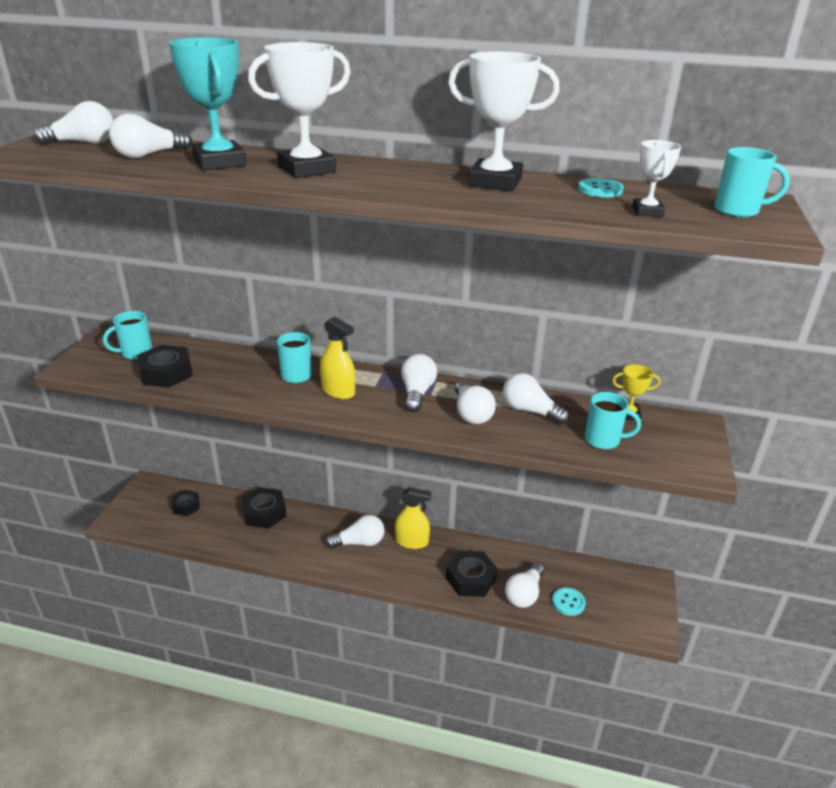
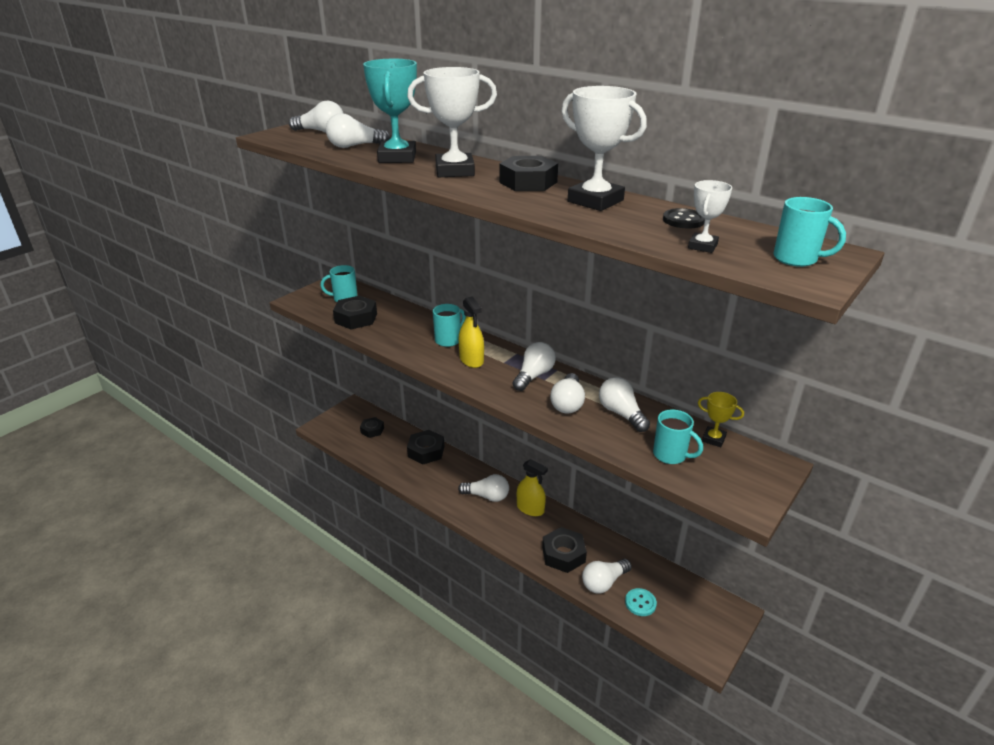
camera: 25 degrees right, 0 degrees up
(403, 172) = (528, 182): none -> black nut
(600, 190) = (683, 220): turquoise button -> black button

